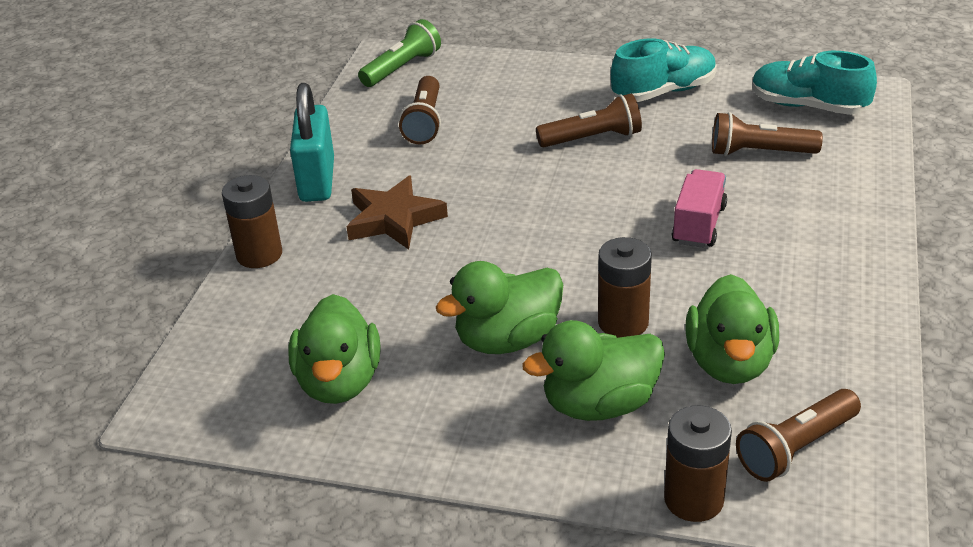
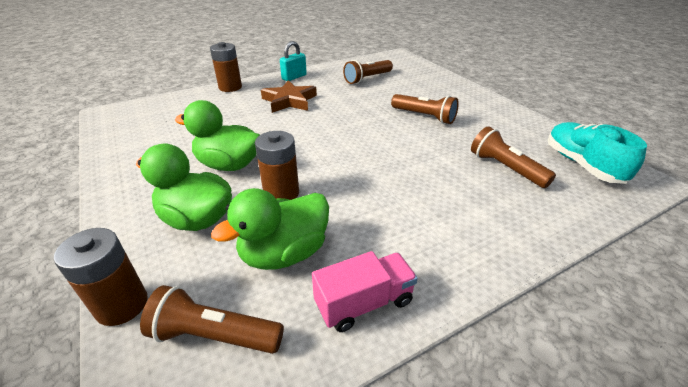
camera: 45 degrees right, 0 degrees up
(317, 180) = (294, 77): turquoise padlock -> turquoise padlock, size x0.64
(339, 382) = (156, 138): green duck -> none
(402, 68) = (395, 60): green flashlight -> none
(664, 92) = (498, 117): turquoise shoe -> none
(699, 225) = (404, 178): pink truck -> pink truck (364, 303)

